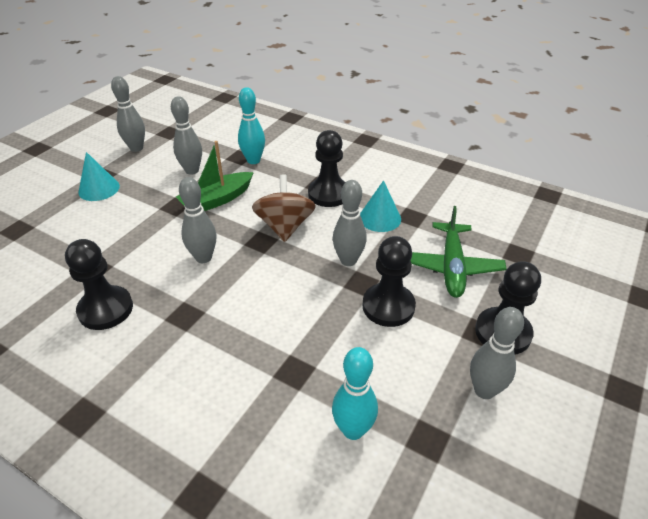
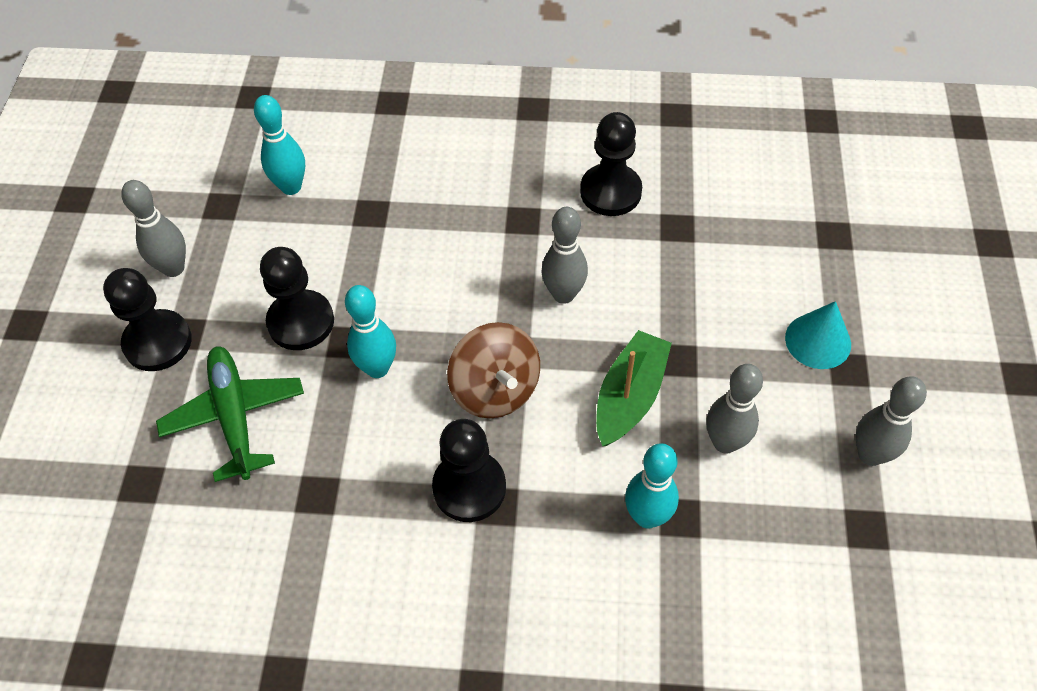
camera: 155 degrees right, 15 degrees up
(348, 260) = (377, 368): grey bowling pin -> turquoise bowling pin
(380, 218) = (365, 468): turquoise cone -> none

